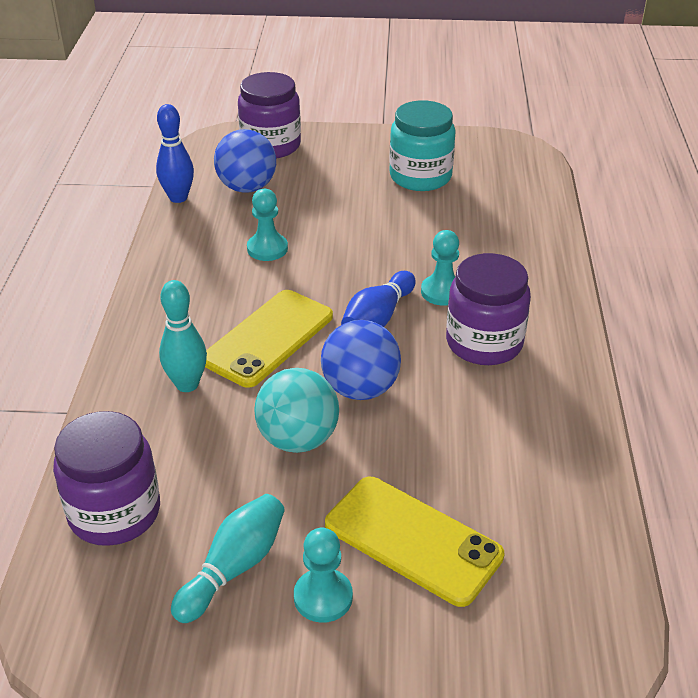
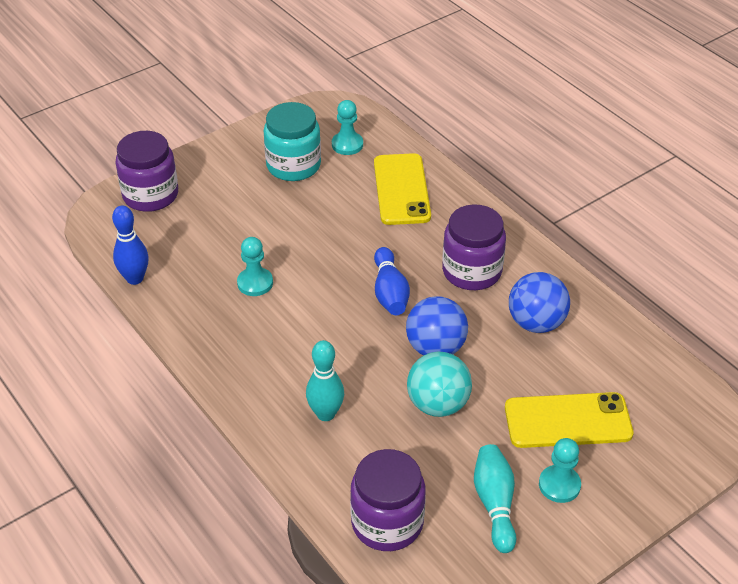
camera: 40 degrees left, 5 degrees up
(247, 187) = (177, 241): blue ball -> blue ball (536, 323)
(268, 338) = (338, 349): yellow phone -> yellow phone (401, 189)
(442, 292) = (408, 249): turquoise pawn -> turquoise pawn (347, 145)

